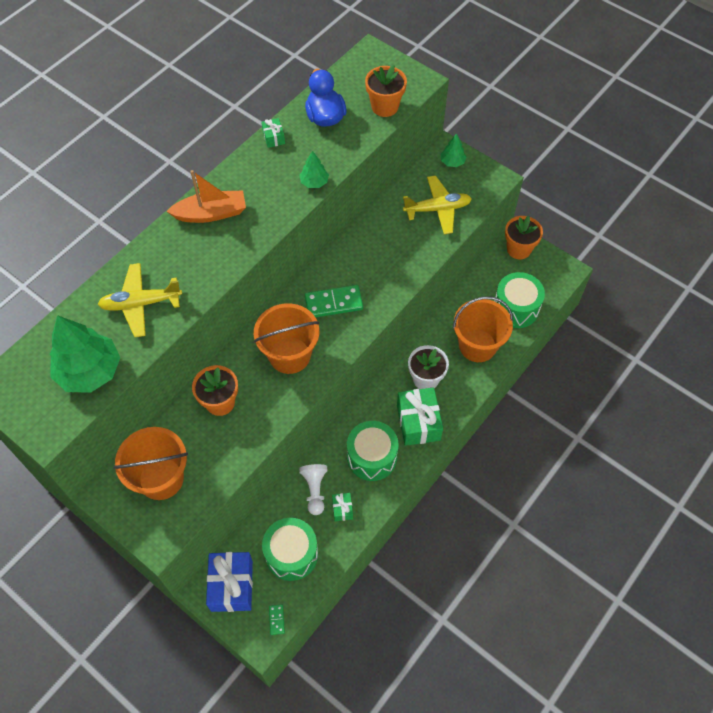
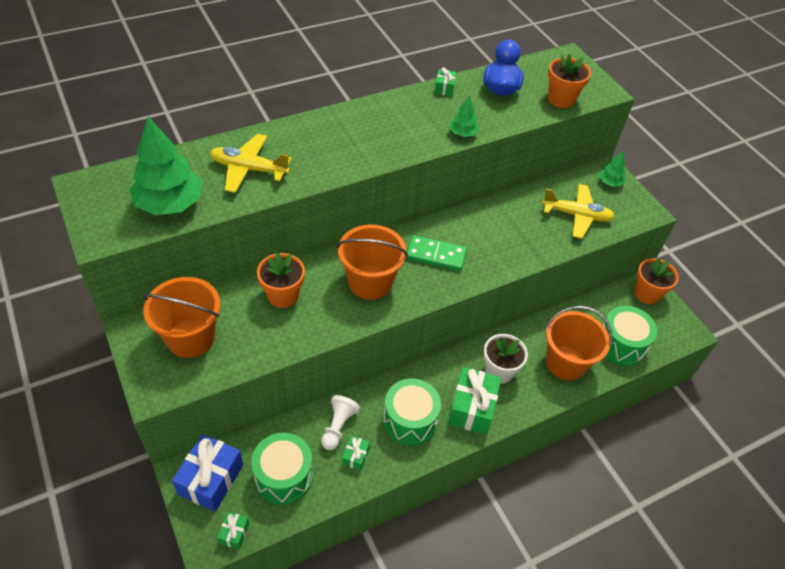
camera: 20 degrees right, 10 degrees down
(211, 213) = (354, 124): orange boat -> none
(276, 620) = (234, 533): green domino -> green gift

